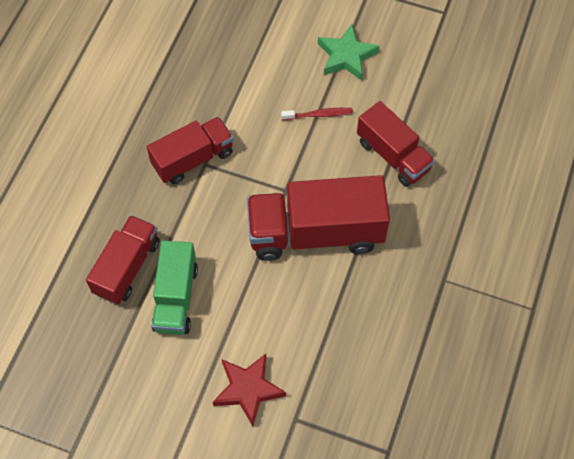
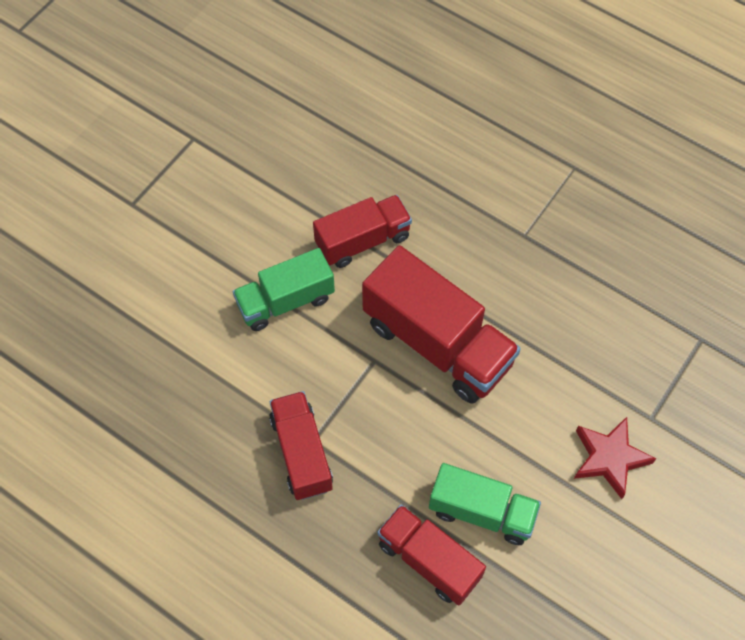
camera: 75 degrees left, 0 degrees up
(315, 233) = (437, 343): red truck -> red truck turned 60 degrees counterclockwise
(318, 115) = (285, 301): red toothbrush -> green truck
(346, 56) = (215, 251): green star -> none

